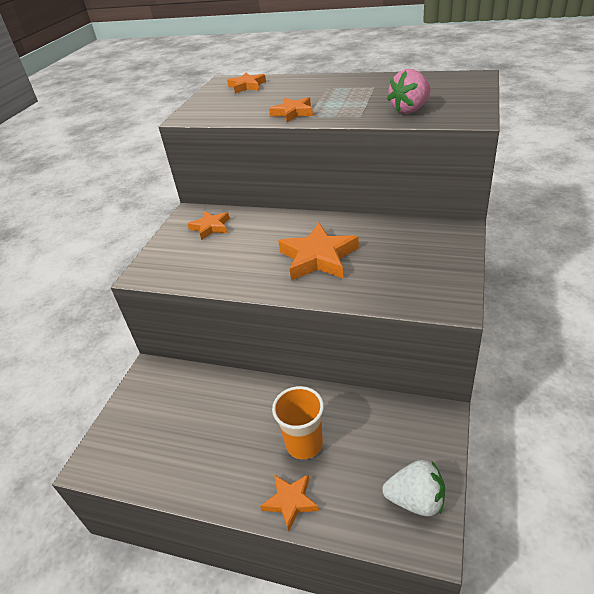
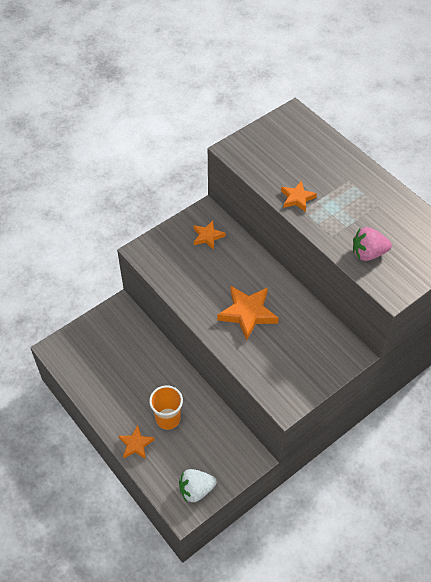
camera: 30 degrees right, 15 degrees up
(247, 86) = (301, 135): orange star -> none
(416, 500) = (196, 490): white strawberry -> white strawberry turned 120 degrees clockwise

